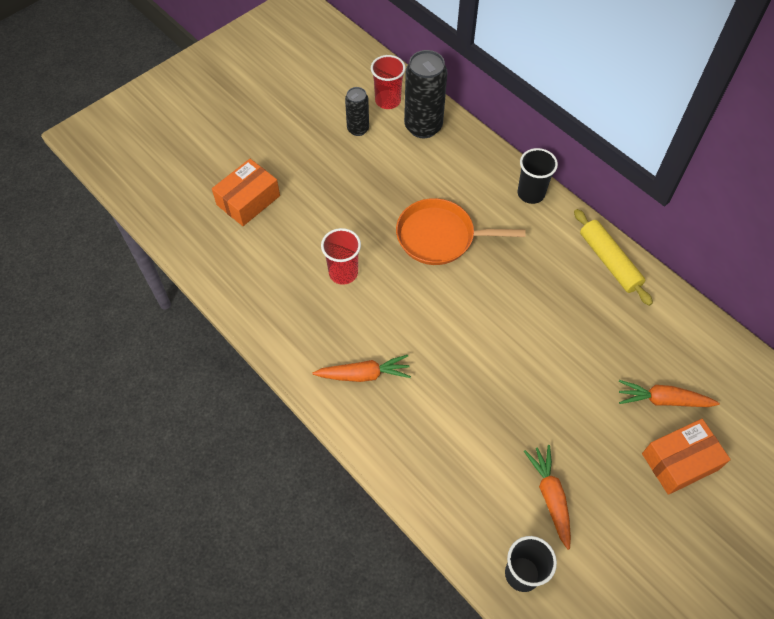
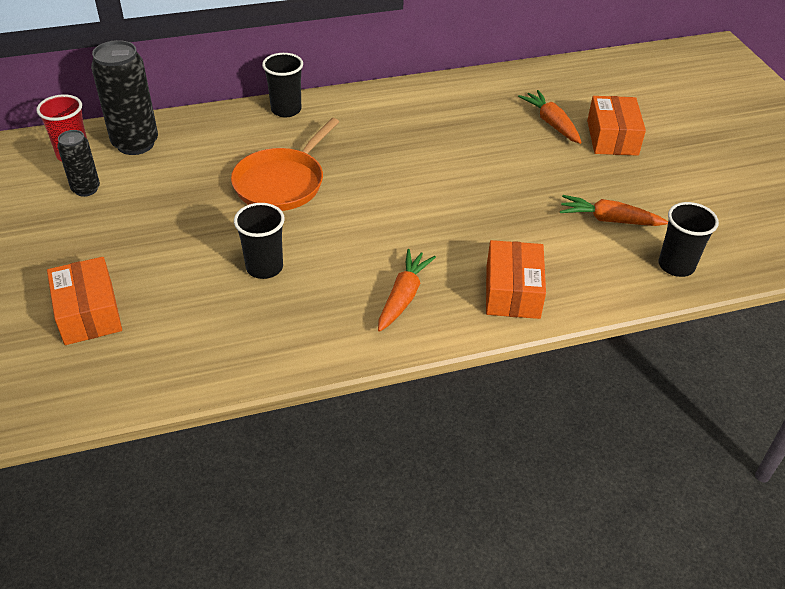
camera: 65 degrees left, 15 degrees down
(343, 273) = (264, 267): red cup -> black cup
(412, 449) = (512, 292): none -> orange box
(609, 261) = (397, 97): yellow rolling pin -> none
(663, 400) = (551, 123): orange carrot -> orange carrot turned 120 degrees clockwise

